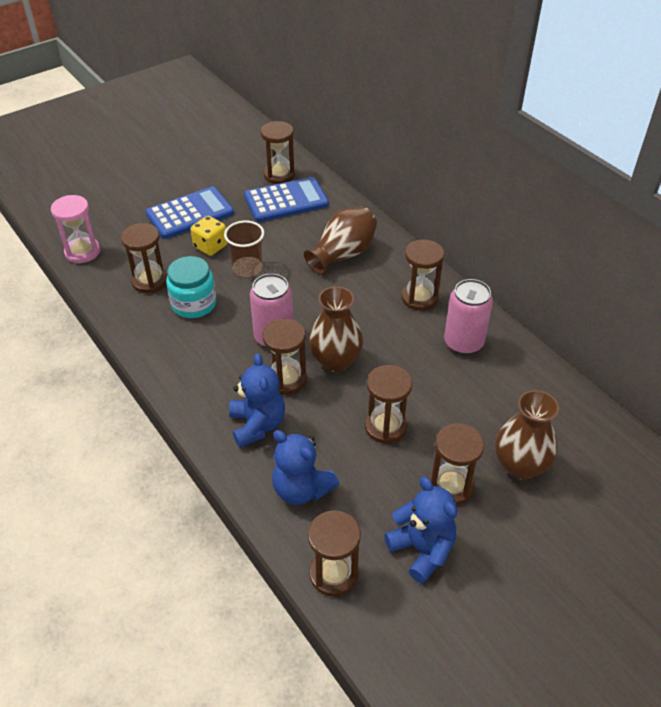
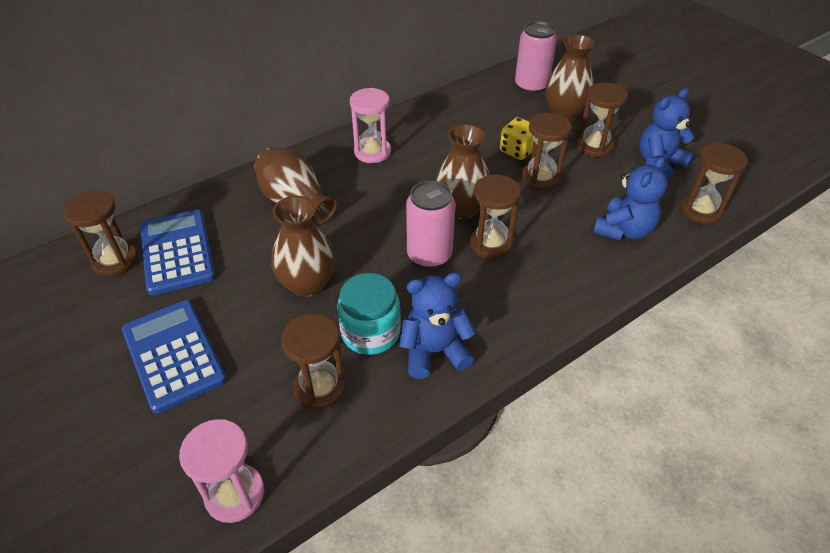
camera: 90 degrees left, 0 degrees up
(210, 246) = (256, 324): yellow dice -> yellow dice (517, 151)
(247, 268) = (307, 284): brown cup -> brown vase
(257, 425) = (555, 263): blue teddy bear -> blue teddy bear (434, 351)
(419, 298) = (372, 152): brown hourglass -> pink hourglass
(463, 343) = (433, 130): pink can -> pink can (531, 86)

